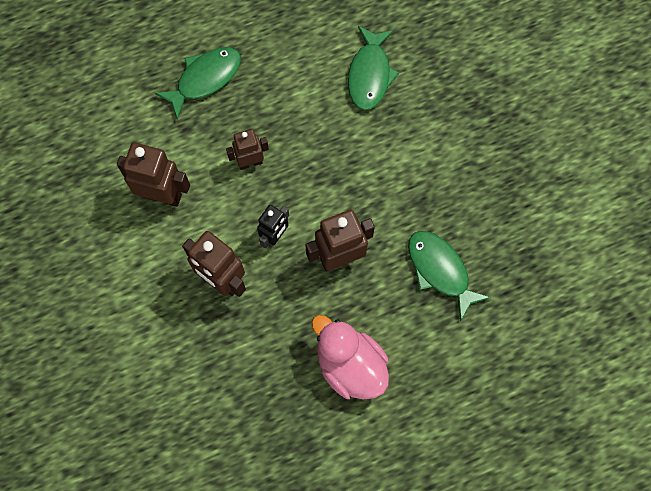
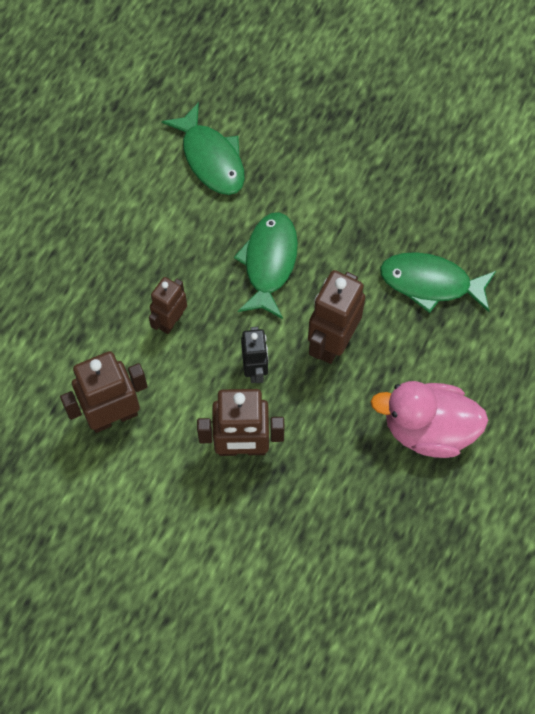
camera: 40 degrees left, 5 degrees down
(205, 79) = (56, 277): green fish -> green fish (269, 262)

